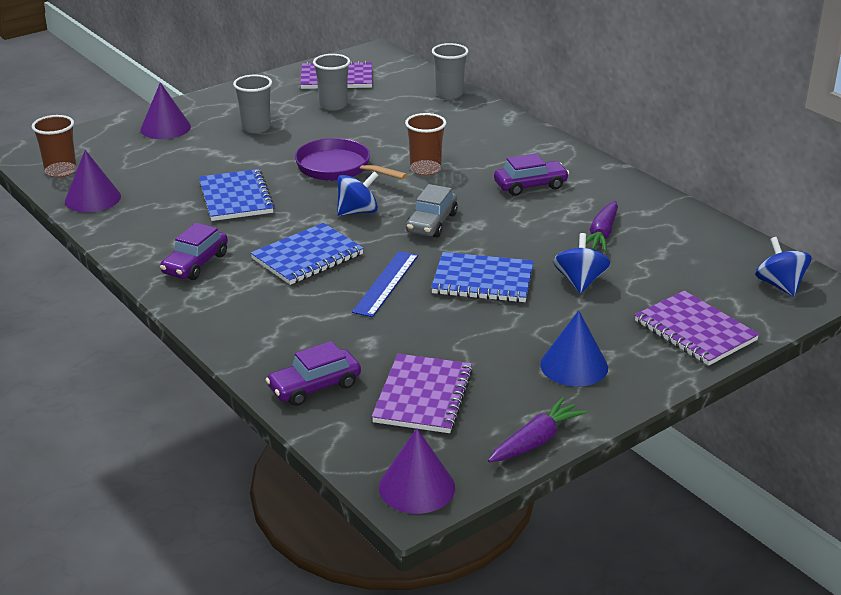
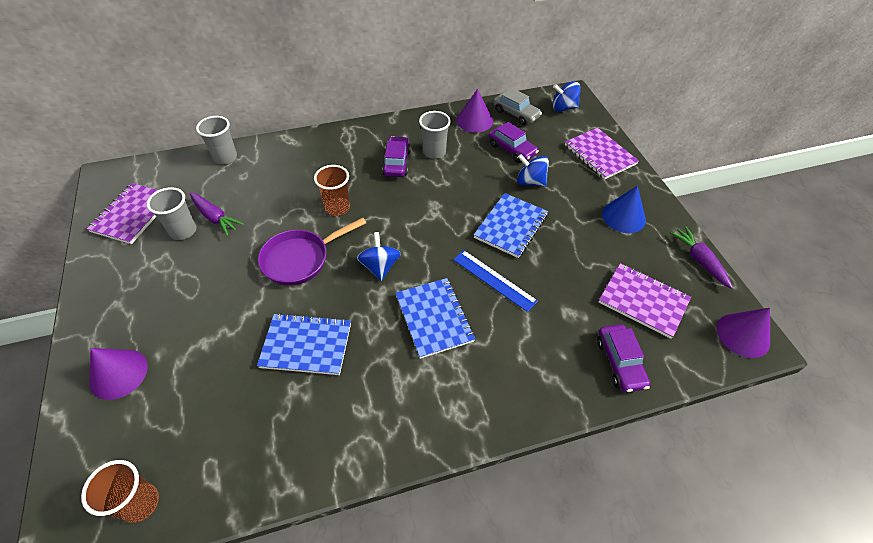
camera: 70 degrees left, 20 degrees up
(93, 198) = (229, 477): purple cone -> purple cone (474, 120)
(195, 264) = (409, 405): purple car -> purple car (512, 149)
(256, 128) = (181, 297): grey cup -> grey cup (434, 152)
(432, 223) = (420, 229): grey car -> grey car (516, 114)
(601, 234) = (477, 153): purple carrot -> purple carrot (215, 217)
(695, 331) = (599, 155): purple notebook -> purple notebook turned 75 degrees clockwise

